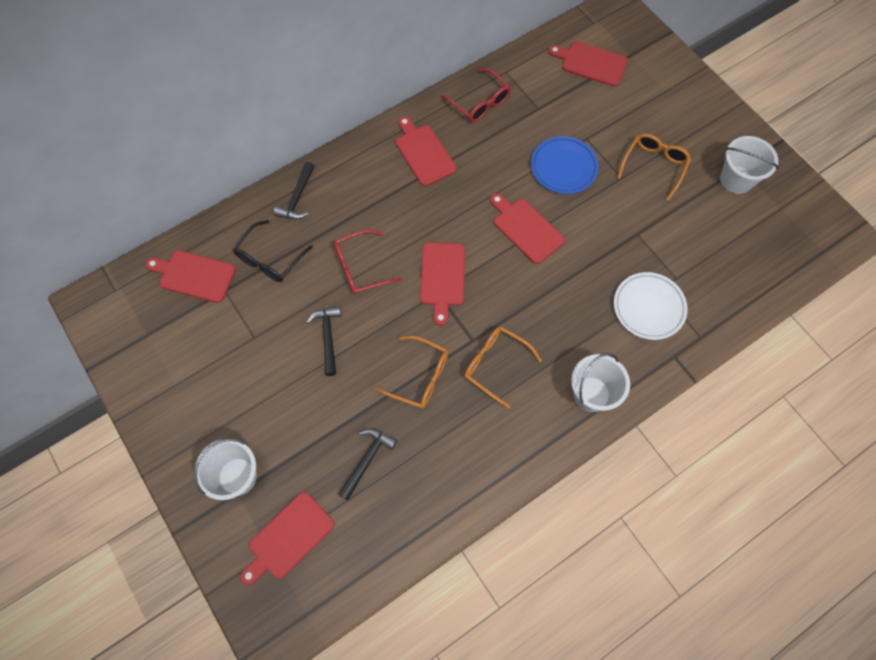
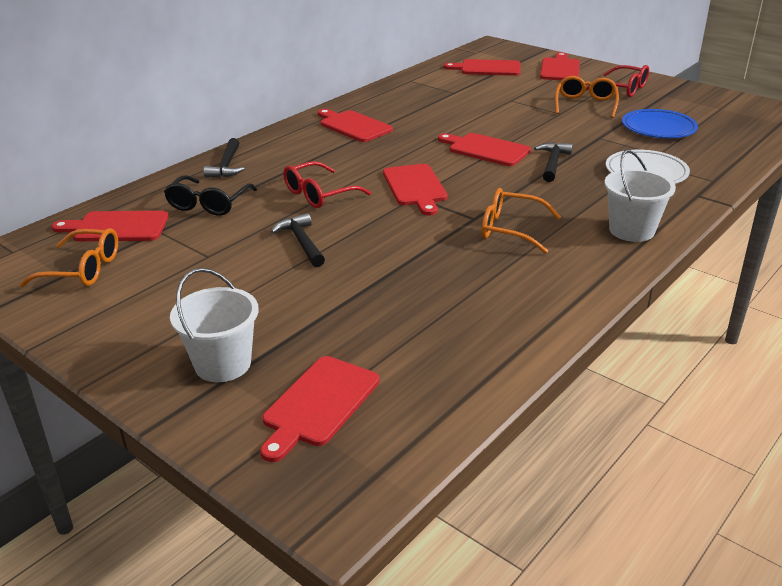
camera: 15 degrees left, 35 degrees down
(367, 460) = (396, 319): black hammer -> black hammer (552, 163)
(420, 377) = (428, 250): orange glasses -> orange glasses (83, 269)
(480, 103) = (395, 96): red glasses -> red glasses (622, 89)
(563, 167) = (500, 115): blue plate -> blue plate (658, 128)
(663, 83) = (560, 69): none -> red cutting board
(736, 179) = (666, 101): white bucket -> none

